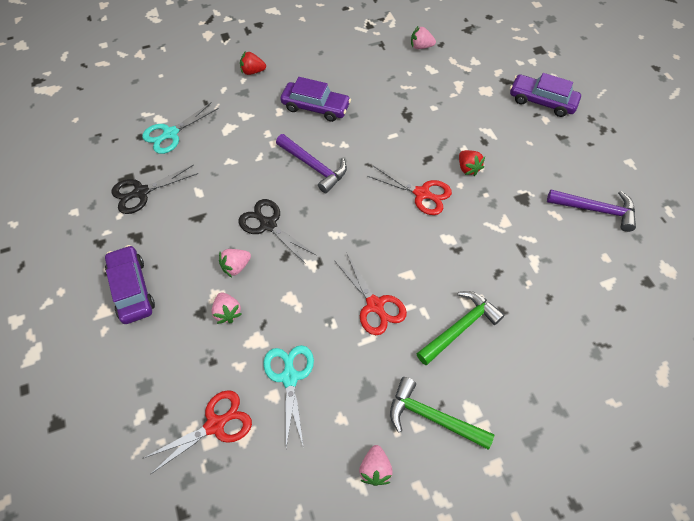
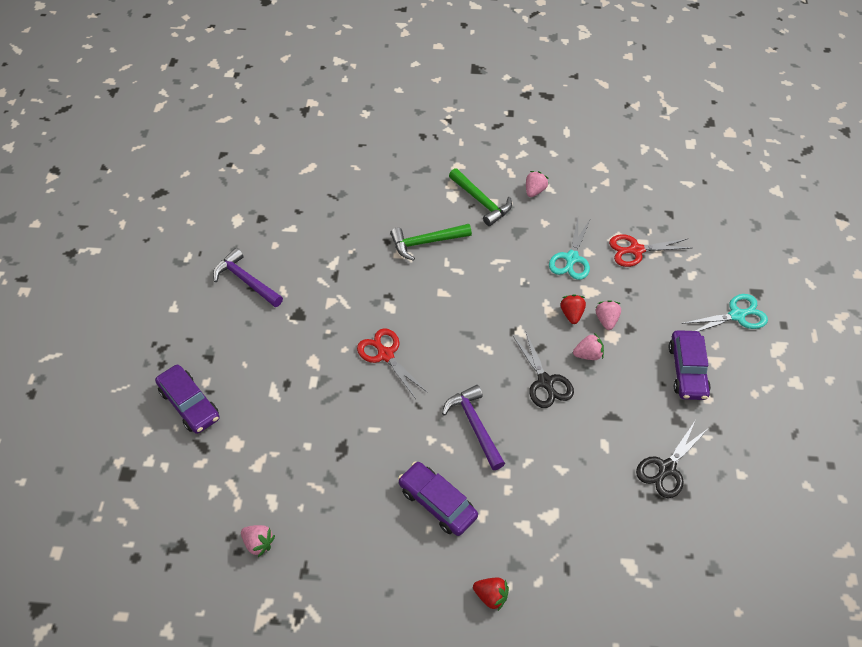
camera: 155 degrees left, 5 degrees down
(141, 192) = (666, 468): black scissors -> black scissors turned 135 degrees clockwise
(170, 134) = (620, 536): turquoise scissors -> turquoise scissors (737, 315)
(375, 305) = (482, 280): red scissors -> none
(468, 168) = (324, 362): red strawberry -> red strawberry (571, 314)

